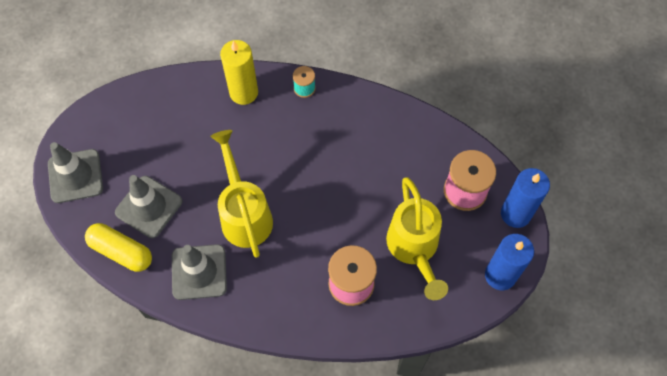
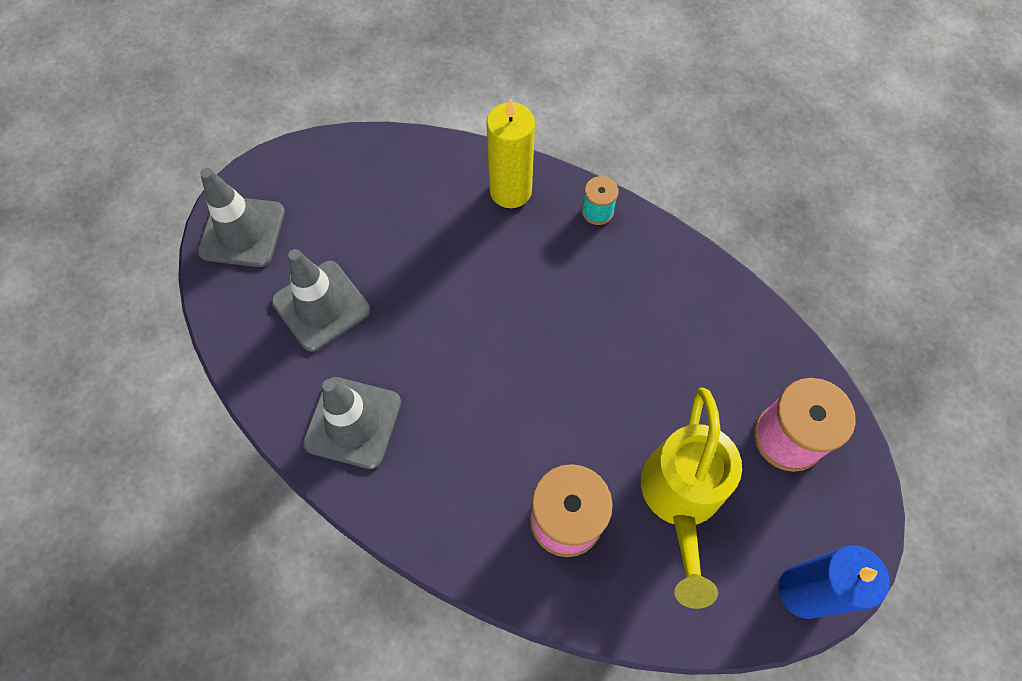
camera: 20 degrees right, 0 degrees up
(121, 251) = (259, 355): yellow capsule -> none
(244, 213) = (448, 359): yellow watering can -> none
(515, 214) = (858, 501): blue candle -> none

